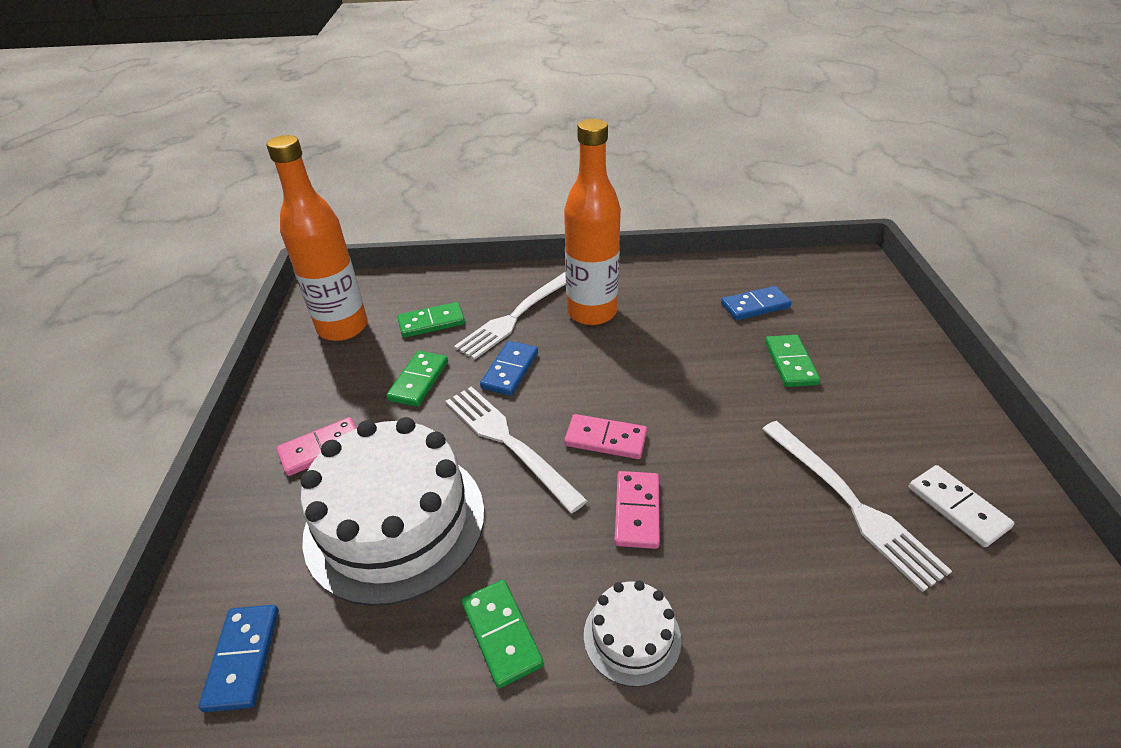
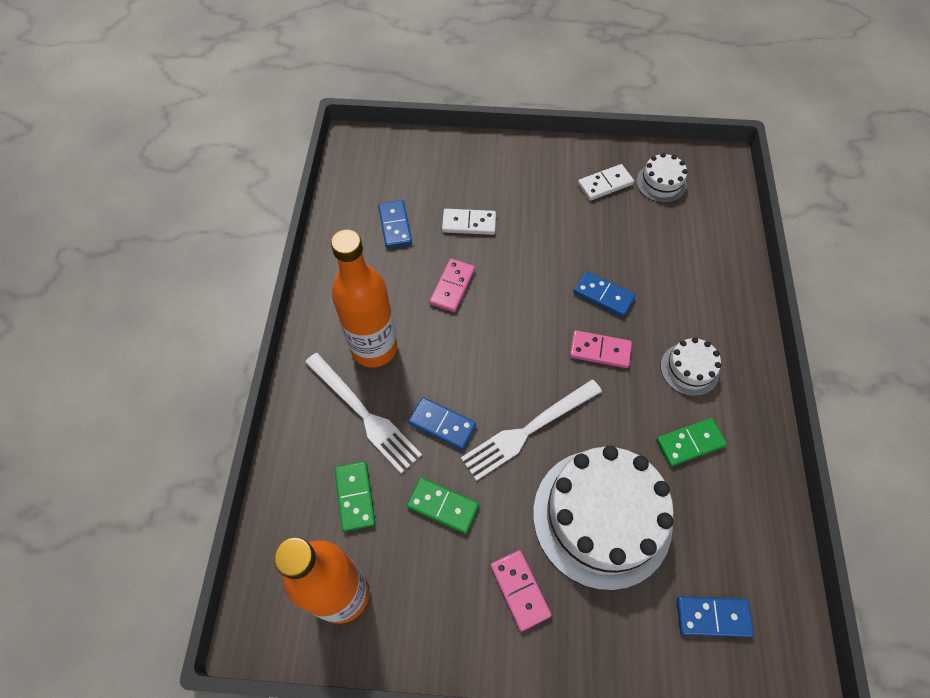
camera: 85 degrees left, 20 degrees up
(605, 439) = (532, 360): pink domino -> pink domino (452, 286)
(733, 512) = (603, 295): none -> blue domino
(790, 363) = (469, 223): green domino -> white domino
(851, 504) = (600, 232): white fork -> none
(1019, 594) = (661, 183): none -> white cake

